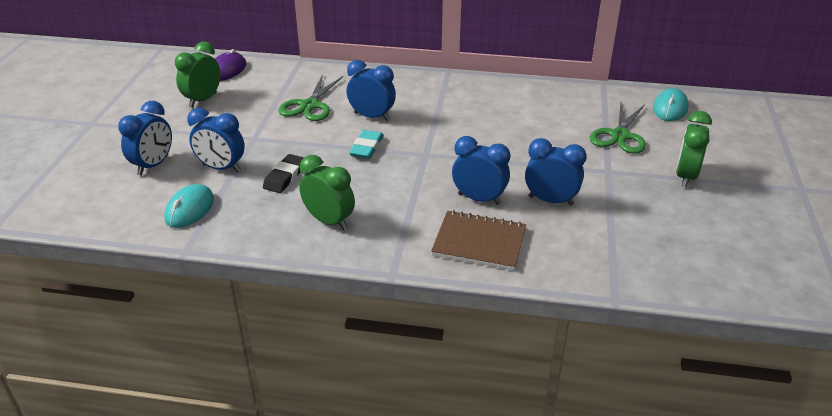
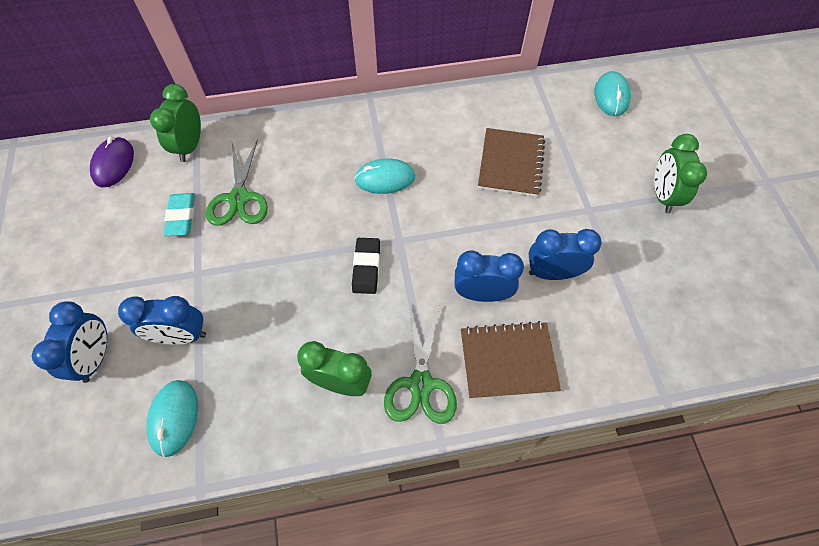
camera: 20 degrees left, 25 degrees up
(203, 100) = (107, 225): green clock -> green clock (190, 146)
(285, 176) = (261, 326): black eraser -> black eraser (366, 267)
(366, 147) = (332, 249): turquoise eraser -> turquoise eraser (181, 216)
(372, 117) = (317, 197): blue clock -> none
(434, 118) = (385, 178): none -> turquoise mouse
(550, 130) = (510, 163): none -> brown notebook
(620, 135) = (580, 152): green scissors -> green scissors (421, 383)

